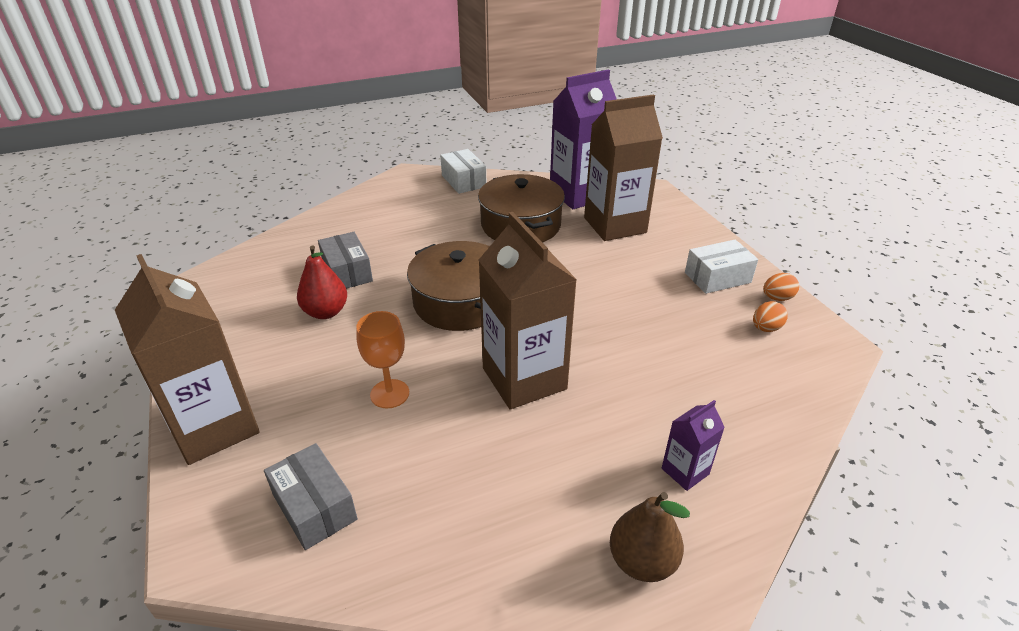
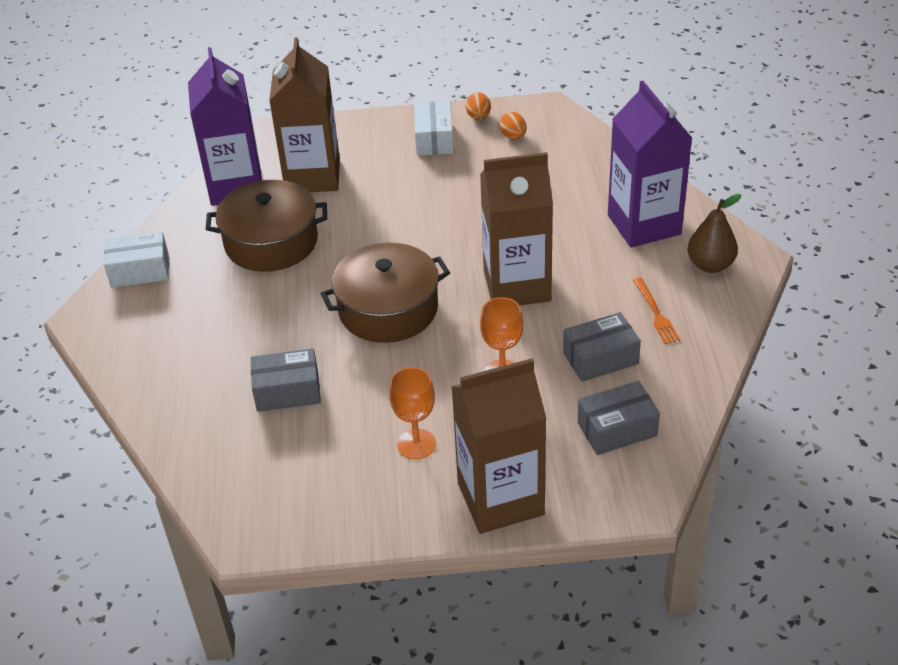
camera: 70 degrees left, 5 degrees up
(288, 355) = (416, 444): none -> orange goblet
(326, 312) = (356, 413): red pear -> none
(428, 470) = (600, 358): none -> grey box
(522, 512) = (655, 313): none -> orange fork
(685, 471) = (644, 224): purple carton -> purple carton, size x2.18

